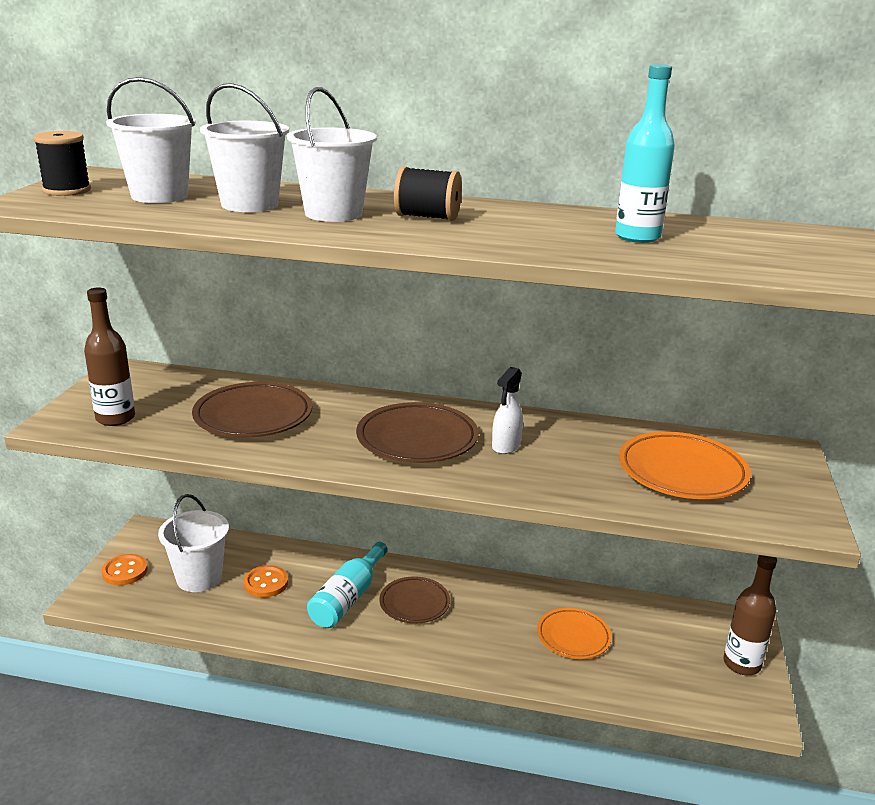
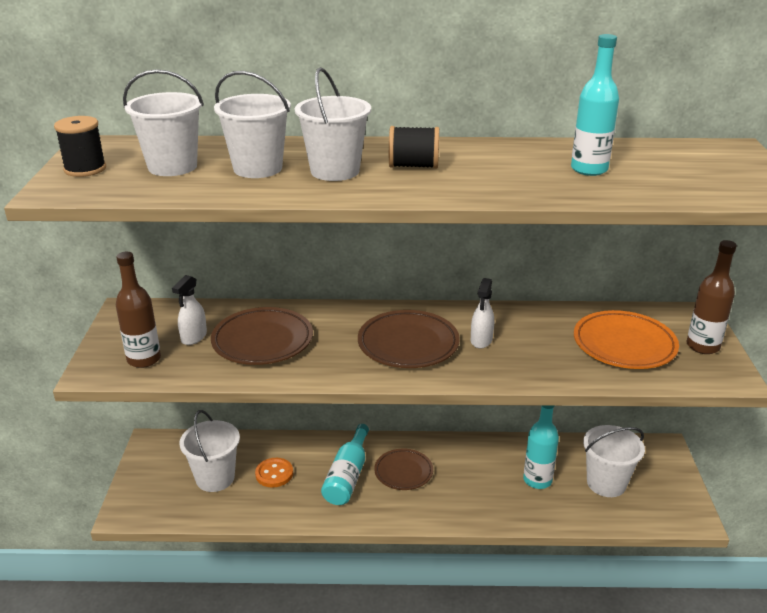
camera: 10 degrees left, 5 degrees up
(125, 571) = (147, 482): orange button -> none
(180, 404) = (194, 337): none -> white spray bottle
(573, 637) = (537, 480): orange plate -> turquoise bottle
(659, 654) = (606, 483): none -> white bucket
(741, 664) = (669, 481): brown bottle -> brown bottle (702, 346)

